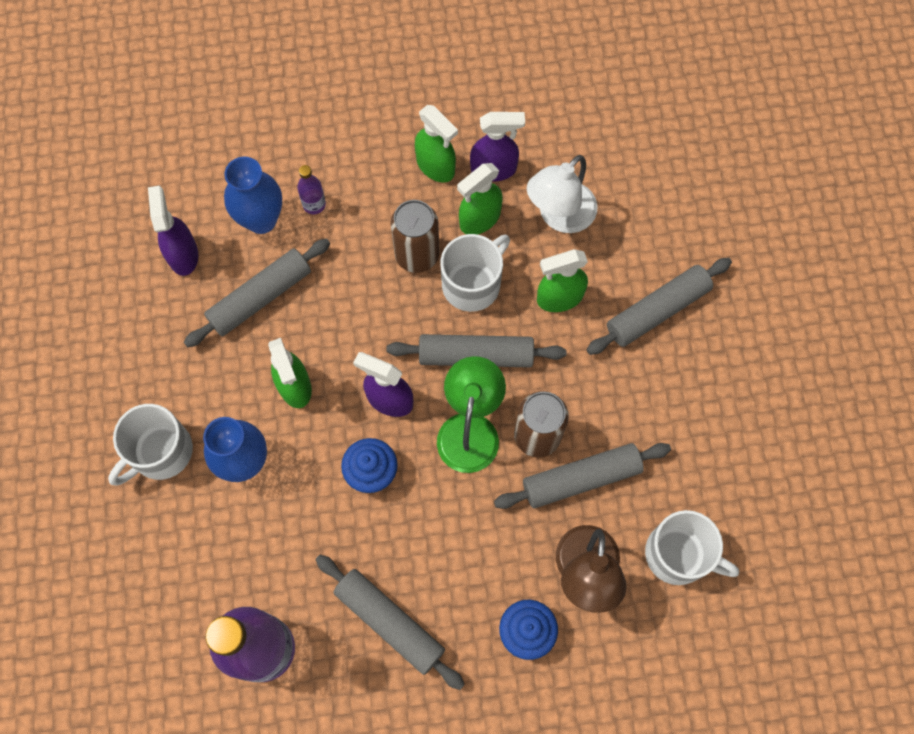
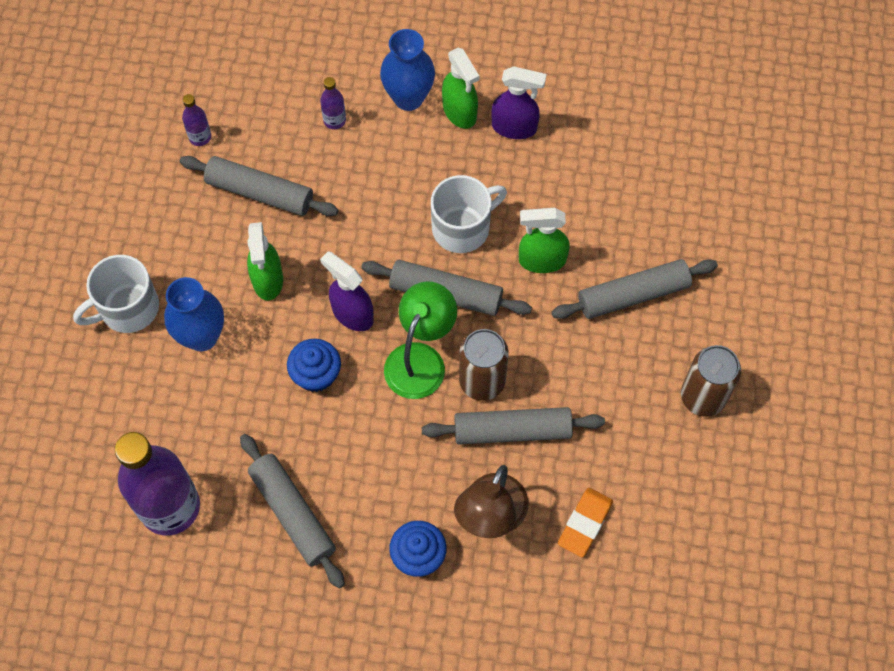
camera: 15 degrees right, 5 degrees down
(183, 254) = (200, 137): purple spray bottle -> purple bottle
(260, 298) = (260, 193): grey rolling pin -> grey rolling pin turned 45 degrees clockwise
(261, 220) = (281, 122): blue vase -> blue vase (408, 98)
(417, 255) = (417, 189): brown can -> brown can (703, 397)
(479, 219) = (487, 170): green spray bottle -> none
(559, 216) = (564, 185): white lamp -> none
(678, 554) = (585, 523): white mug -> orange eraser

